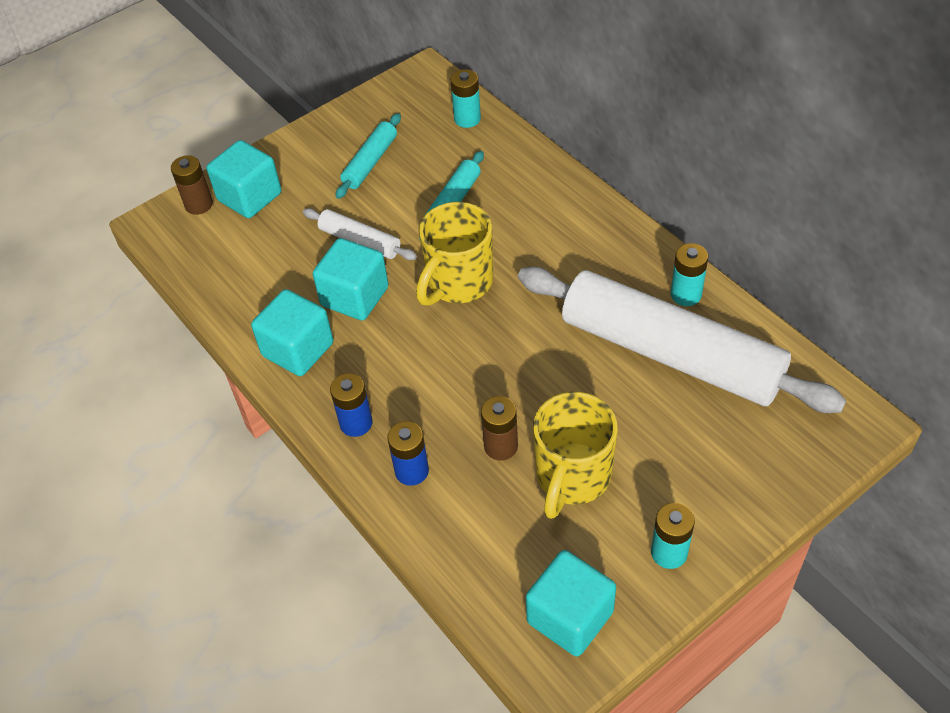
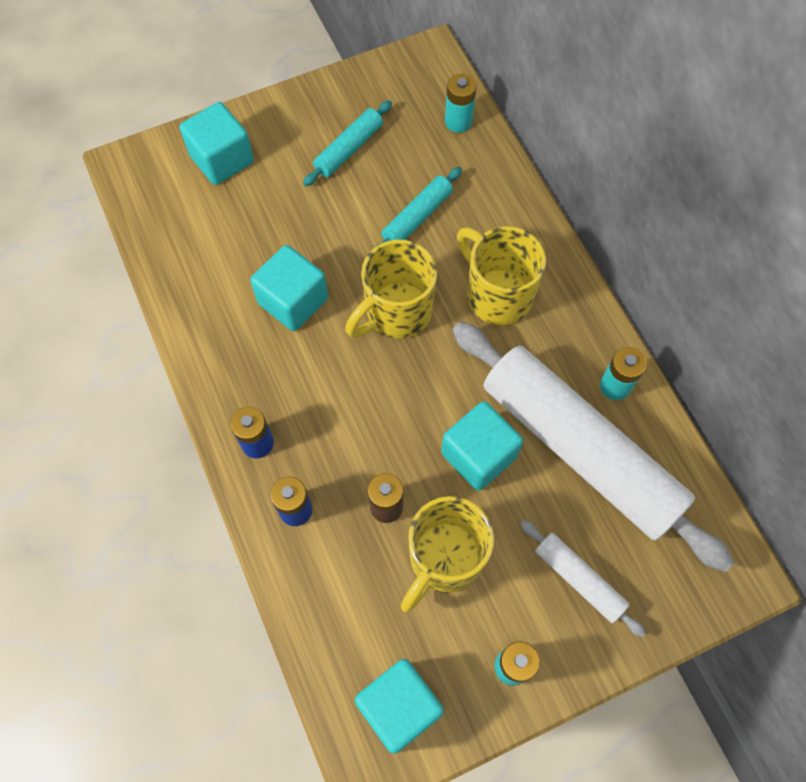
camera: 10 degrees right, 15 degrees up
(199, 204) = (171, 156): brown battery -> none
(298, 349) = (224, 346): turquoise cube -> turquoise cube (478, 455)
(360, 241) = (315, 239): white rolling pin -> white rolling pin (579, 579)
(549, 247) = (497, 294): none -> yellow mug

